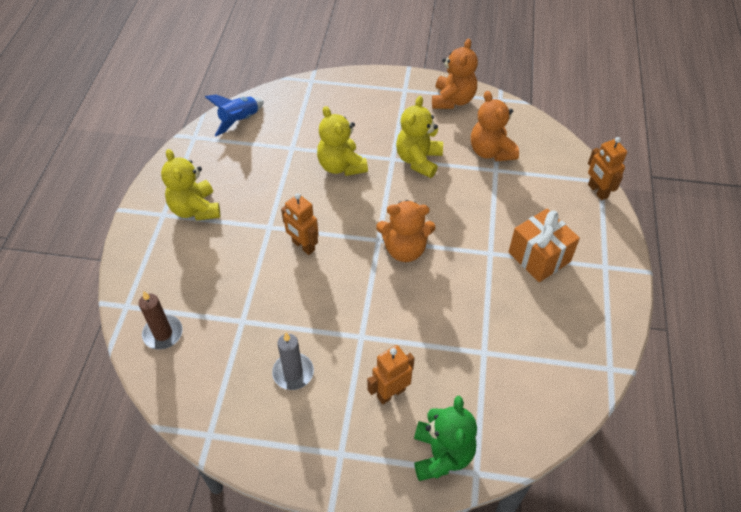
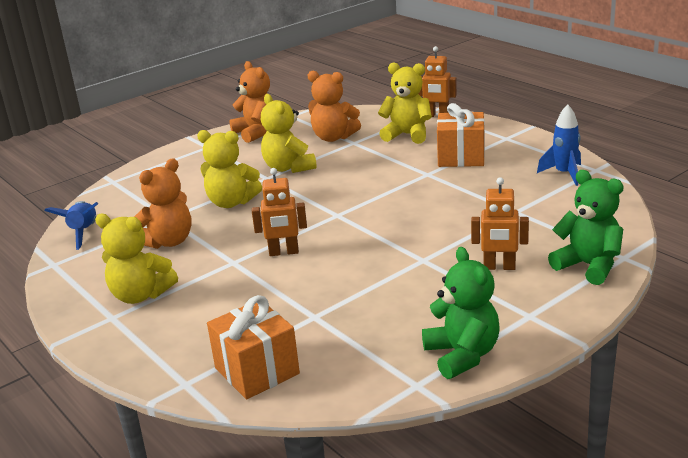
camera: 45 degrees left, 25 degrees down
(163, 333) = (257, 371): brown candle -> orange gift
(261, 441) = (462, 355): none -> green teddy bear
(293, 373) = (412, 309): grey candle -> none
(390, 393) = (499, 267): orange robot -> orange robot turned 90 degrees counterclockwise
(405, 249) = (366, 207): orange teddy bear -> orange teddy bear (168, 241)
(542, 195) = (407, 135): none -> yellow teddy bear
(579, 349) = (564, 174): none -> blue rocket

